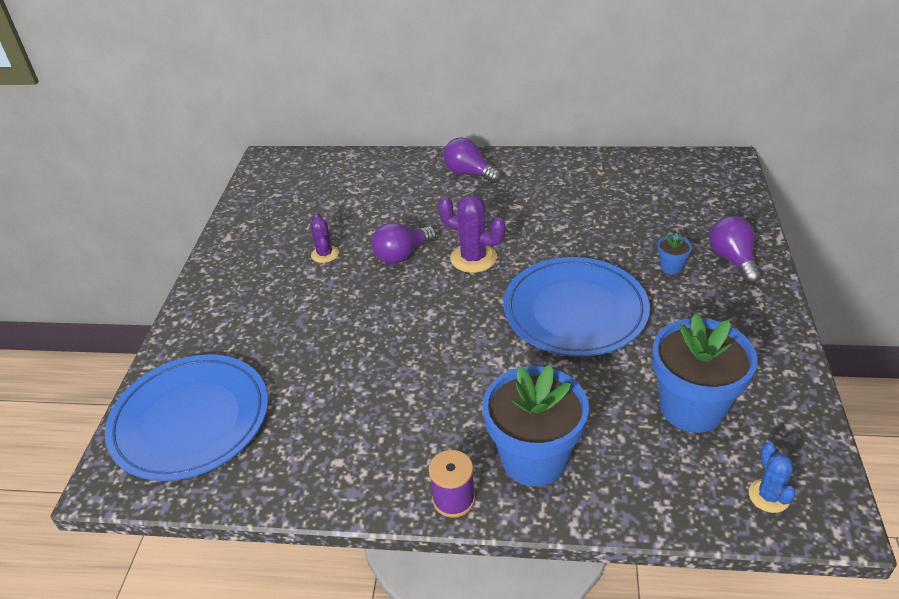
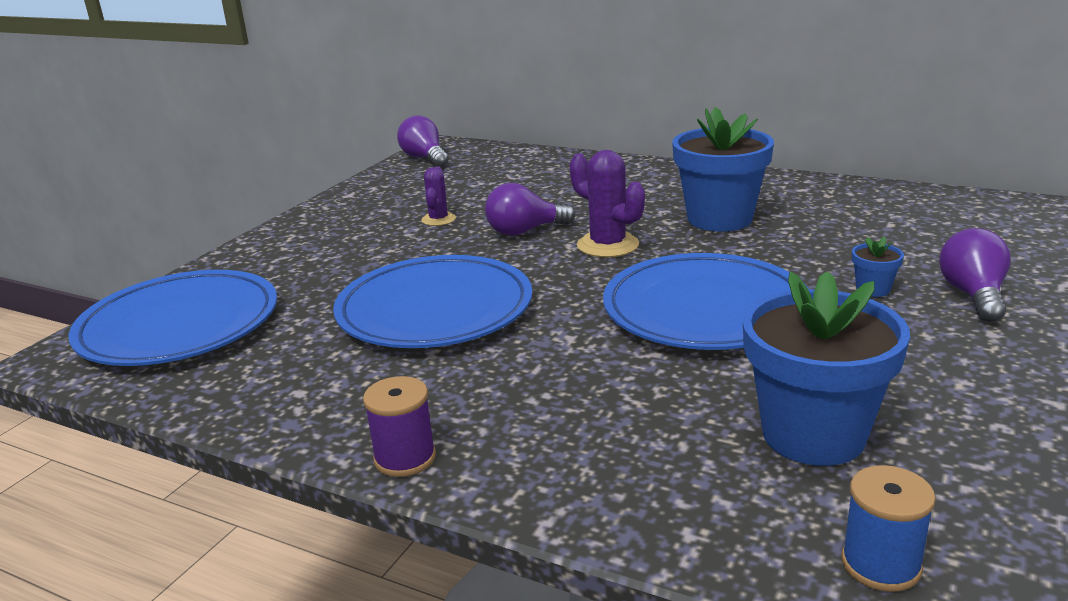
camera: 20 degrees right, 15 degrees down
(385, 355) = (435, 310): none -> blue plate
(469, 173) = (656, 178): purple light bulb -> purple light bulb (424, 158)
(534, 458) = (542, 441): blue flower pot -> blue flower pot (719, 219)
(768, 496) = (881, 564): blue cactus -> blue spool

